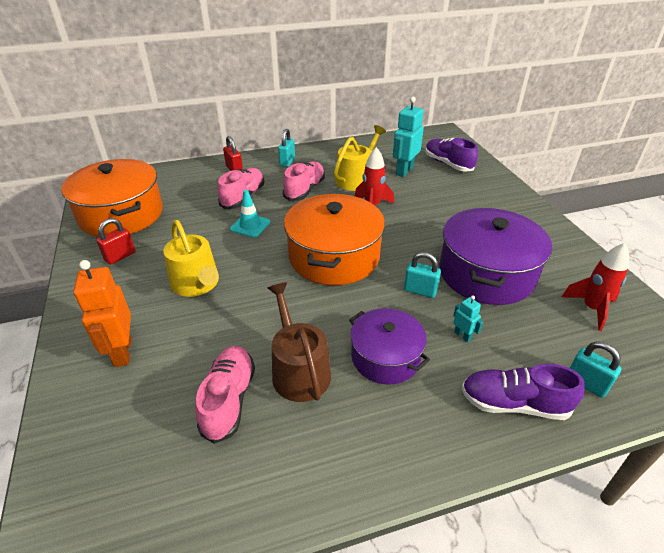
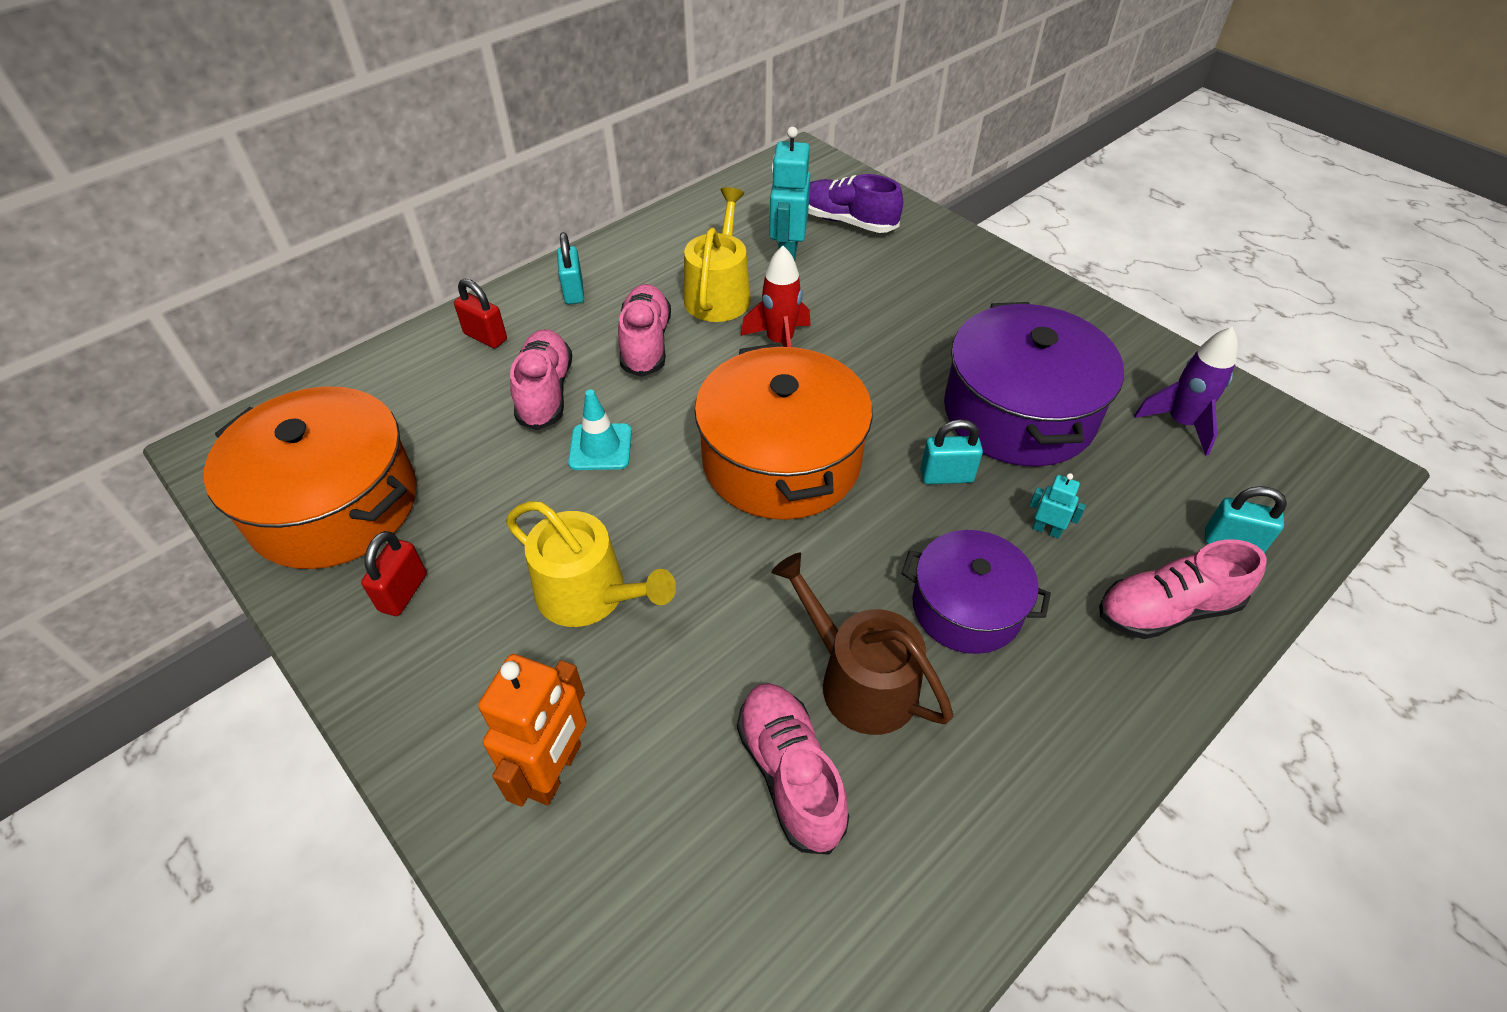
camera: 25 degrees left, 10 degrees up
(122, 352) = (555, 770): orange robot -> orange robot turned 120 degrees counterclockwise
(514, 404) = (1166, 609): purple shoe -> pink shoe
(591, 309) = (1180, 423): red rocket -> purple rocket

